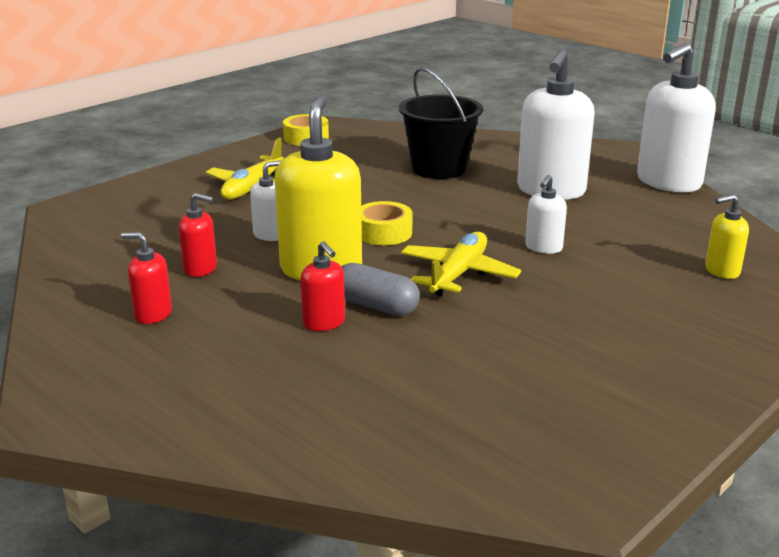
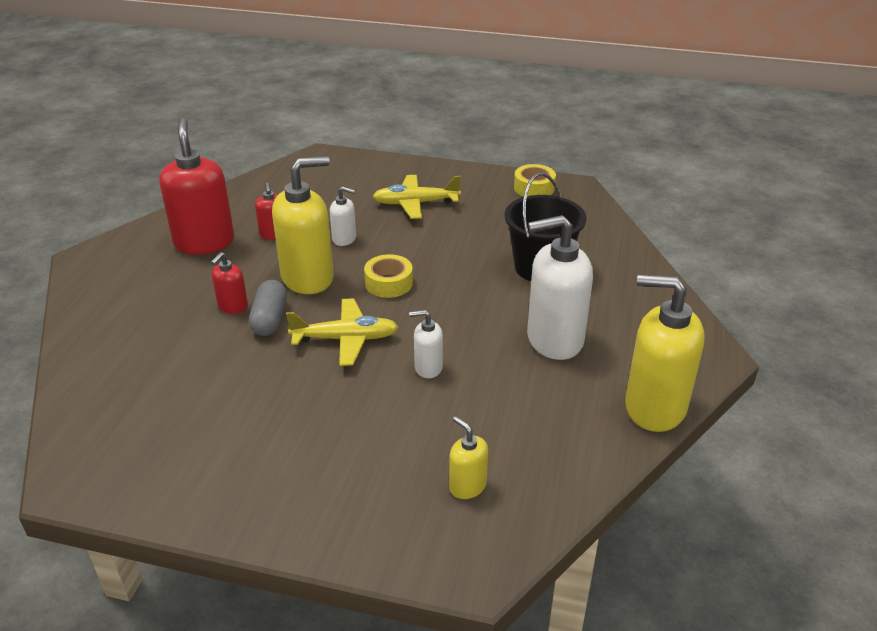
camera: 60 degrees right, 10 degrees up
(153, 314) = (204, 242): red soap dispenser -> red soap dispenser, size x2.06
(668, 182) = (654, 407): white soap dispenser -> yellow soap dispenser

